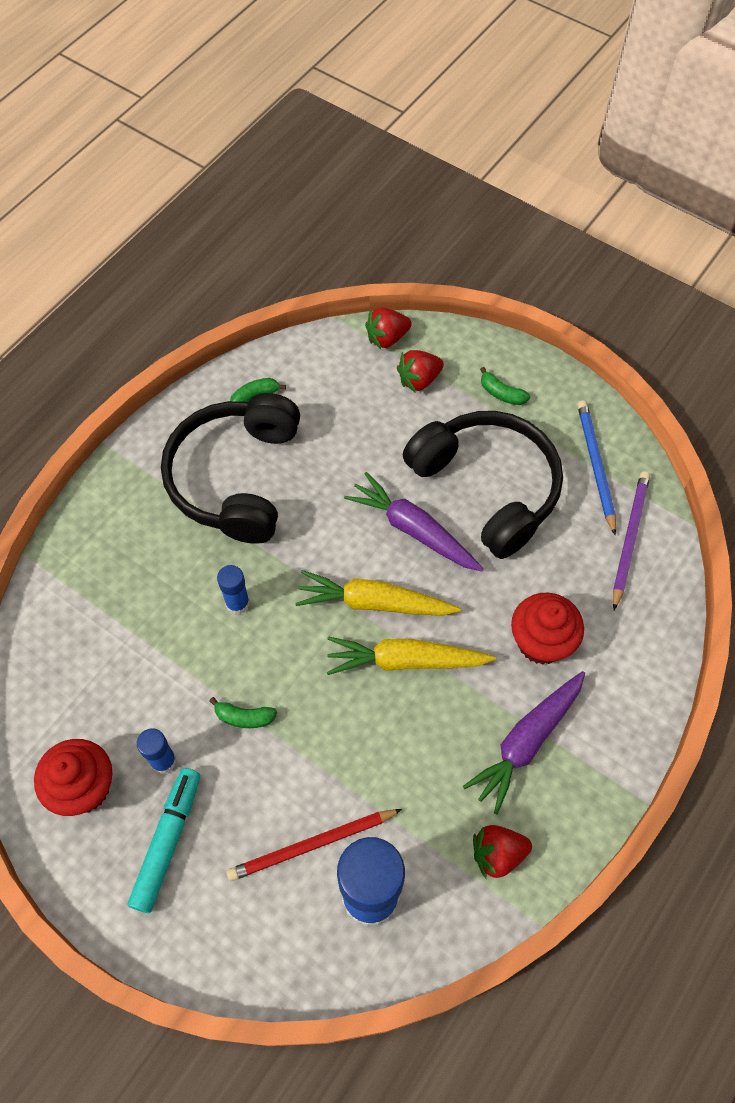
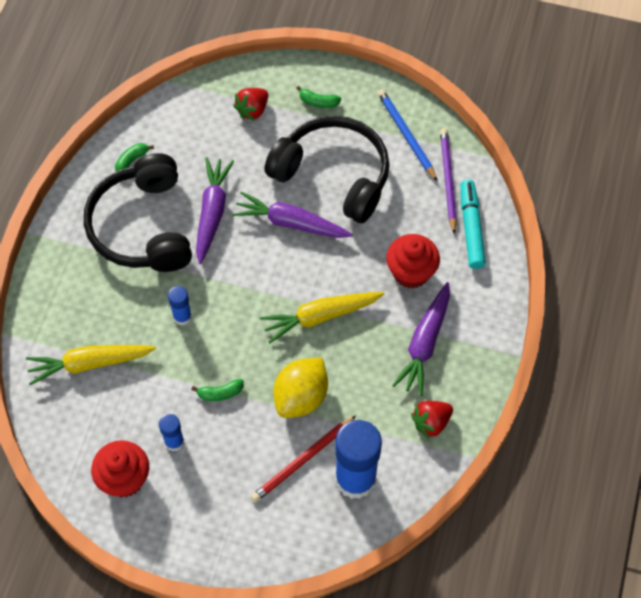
camera: 20 degrees left, 0 degrees up
(167, 842) = (200, 493): turquoise marker -> turquoise marker (471, 228)
(324, 487) = (212, 212): none -> purple carrot
(342, 758) = (301, 397): none -> yellow lemon
(374, 603) = (282, 284): yellow carrot -> yellow carrot (89, 364)
(387, 338) = (216, 85): red strawberry -> none

